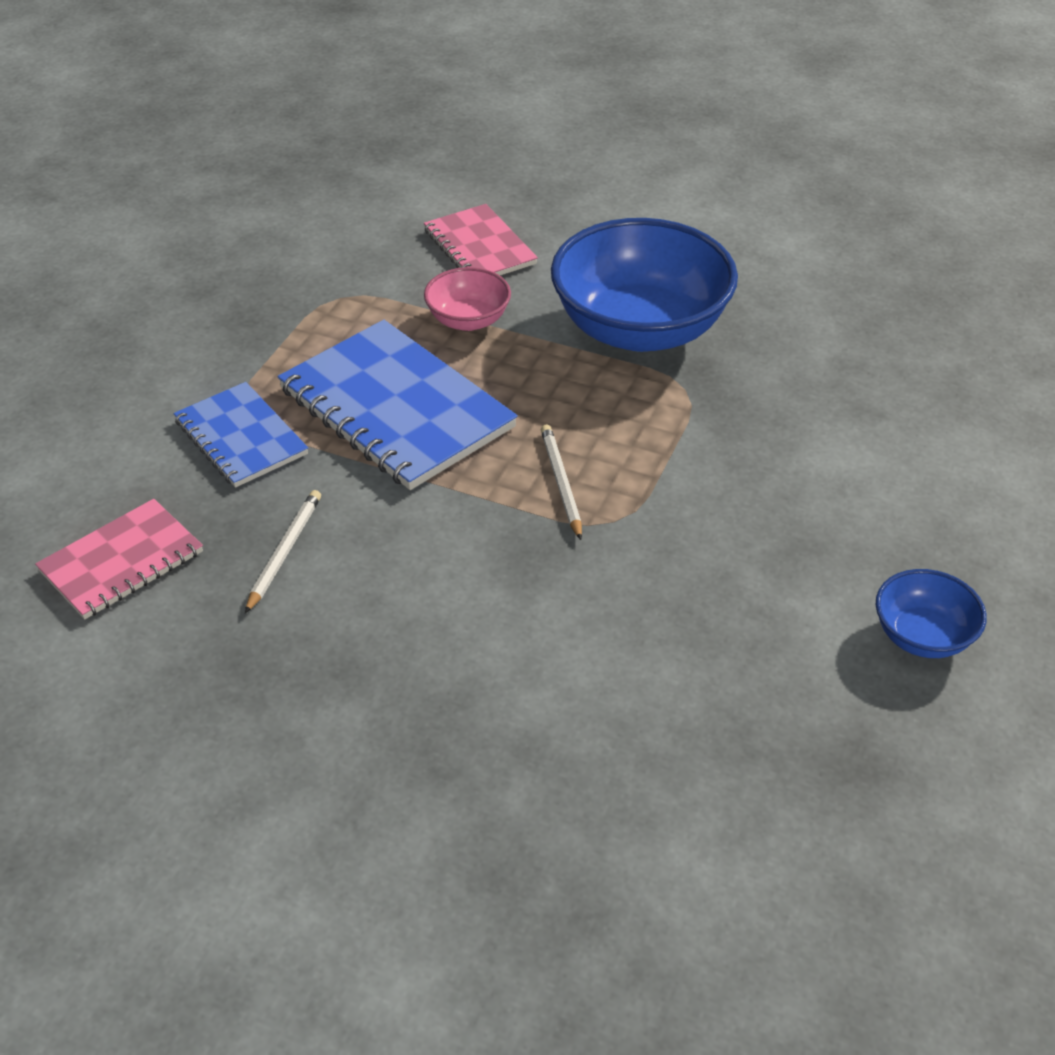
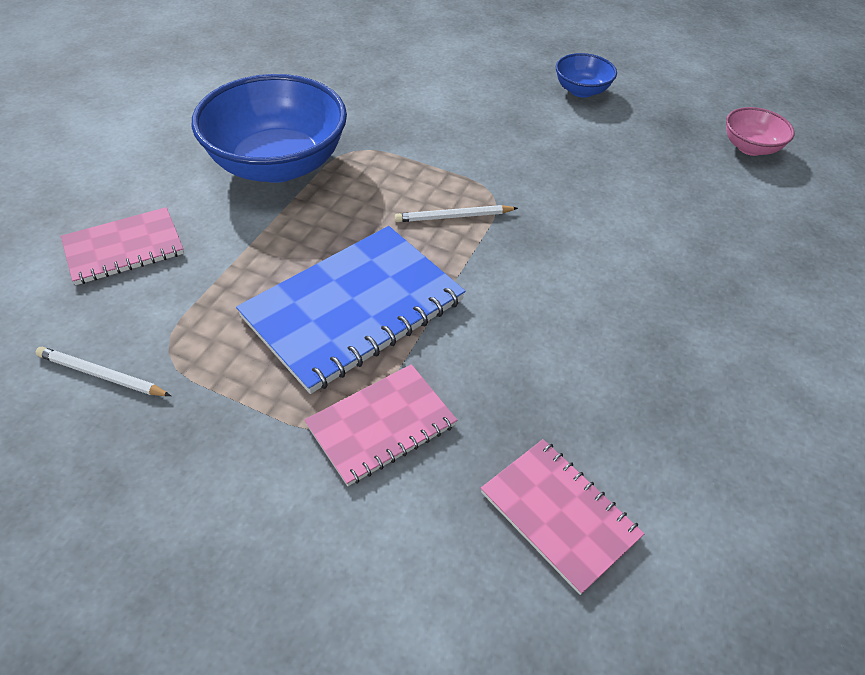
camera: 90 degrees left, 5 degrees up
(241, 437) = (381, 425): blue notebook -> pink notebook
(284, 552) = (537, 383): white pencil -> white pencil (101, 375)
(468, 320) = (237, 259): pink bowl -> pink bowl (750, 147)

